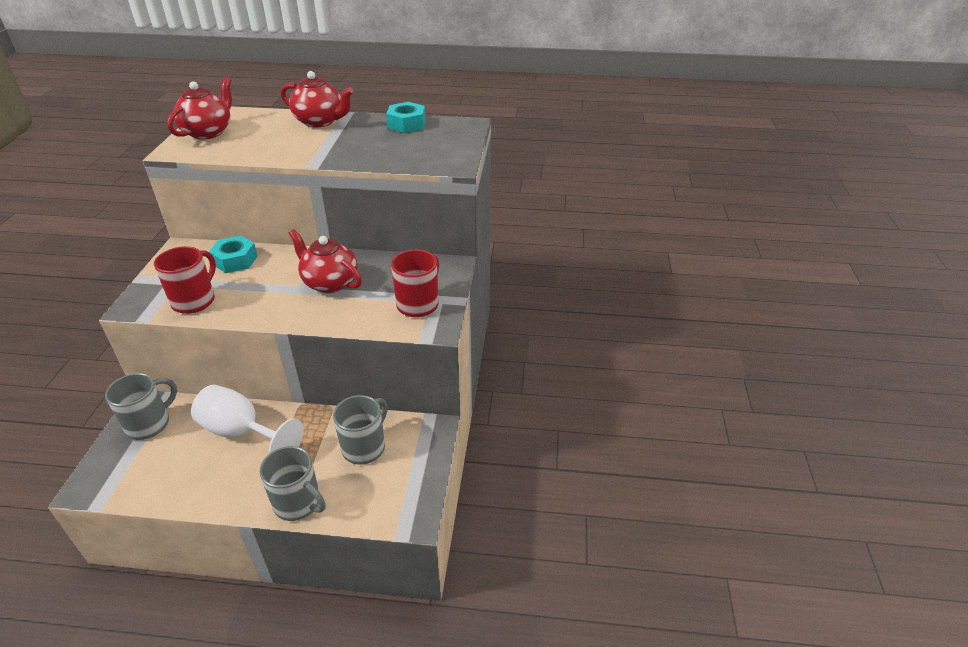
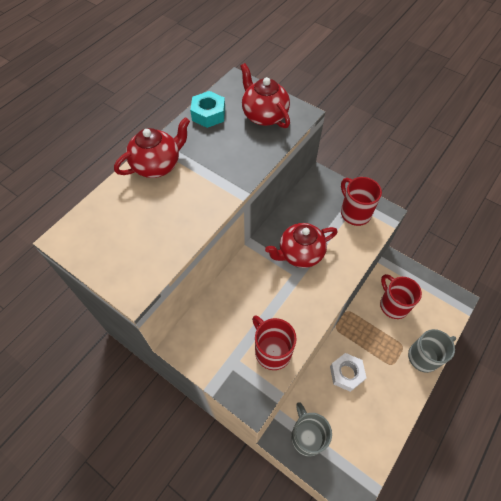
camera: 60 degrees left, 20 degrees up
(208, 132) = (111, 252): red teapot -> red teapot (264, 115)
(235, 260) = (229, 307): turquoise nut -> none
(241, 432) = (346, 373): white goblet -> white nut
(365, 447) = (393, 304): grey mug -> red mug

